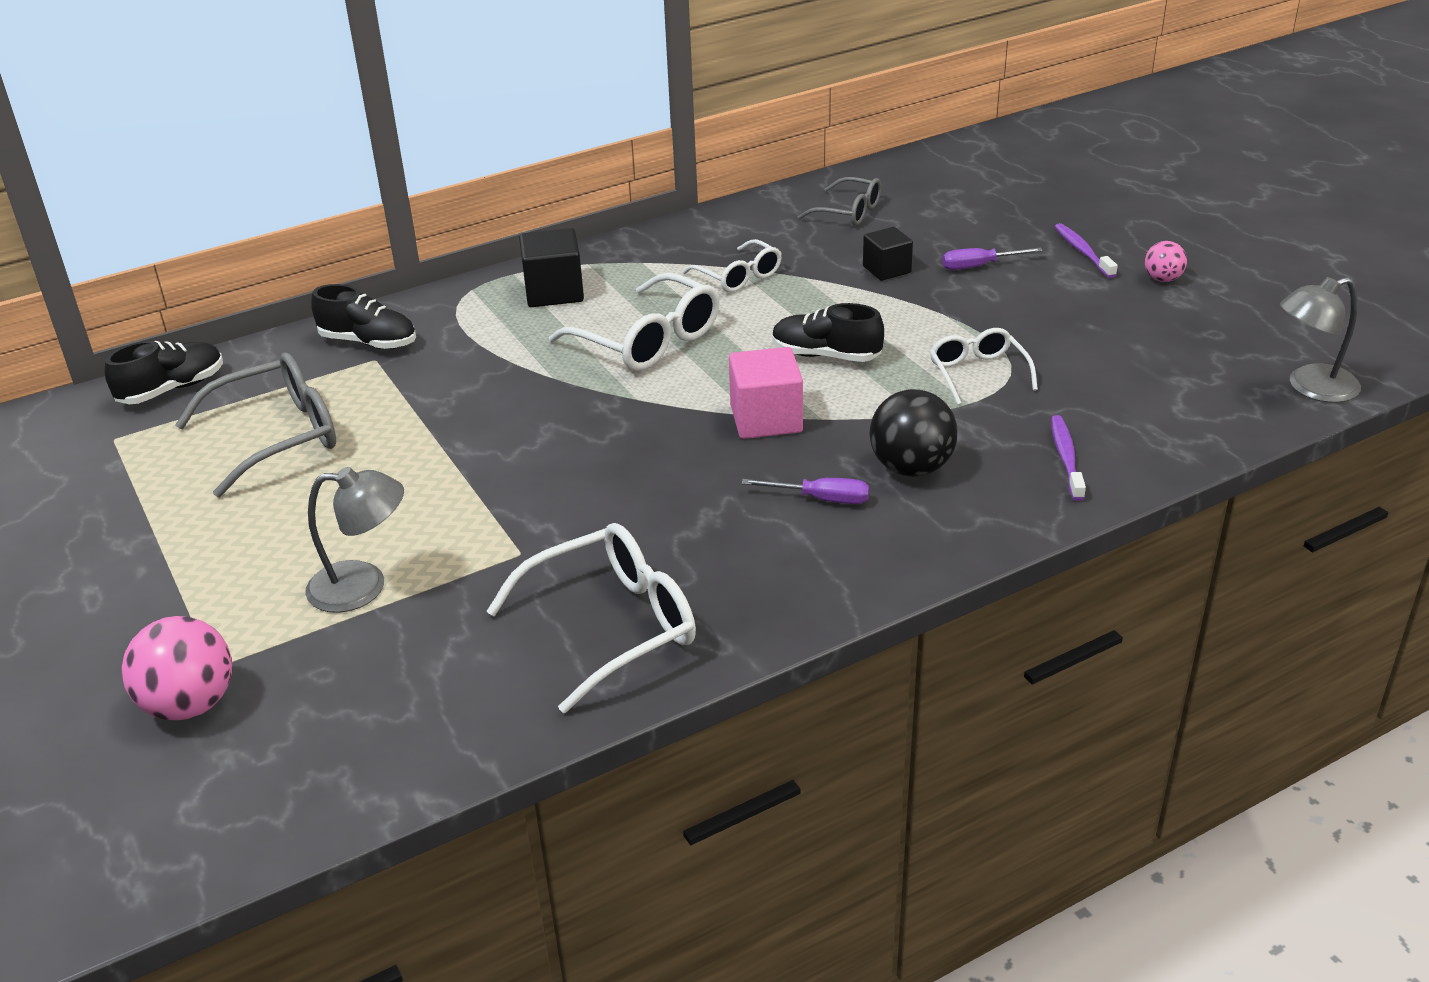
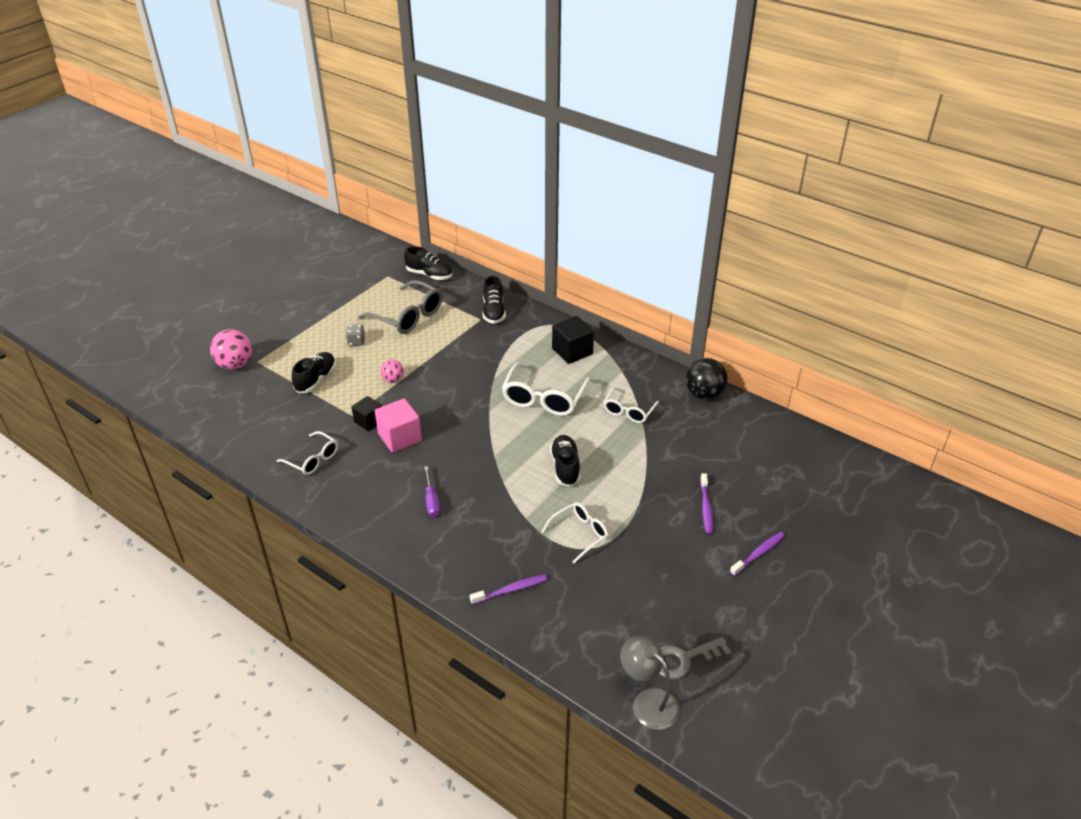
camera: 65 degrees right, 5 degrees up
(291, 513) = (356, 342): none -> grey dice
(363, 586) = (316, 380): grey lamp -> black shoe
(613, 626) = (313, 459): white glasses -> white glasses, size x0.61
(766, 419) = (492, 461): pink cube -> pink cube (400, 437)
(849, 212) = (735, 434): grey glasses -> none
(886, 269) = (675, 468): black cube -> black cube (369, 421)
(911, 468) = (473, 528): black ball -> black ball (703, 394)
(979, 266) = (706, 508): purple screwdriver -> purple toothbrush
(1162, 279) = (747, 601): pink ball -> pink ball (393, 379)
(1246, 345) = (684, 659): none -> grey key

